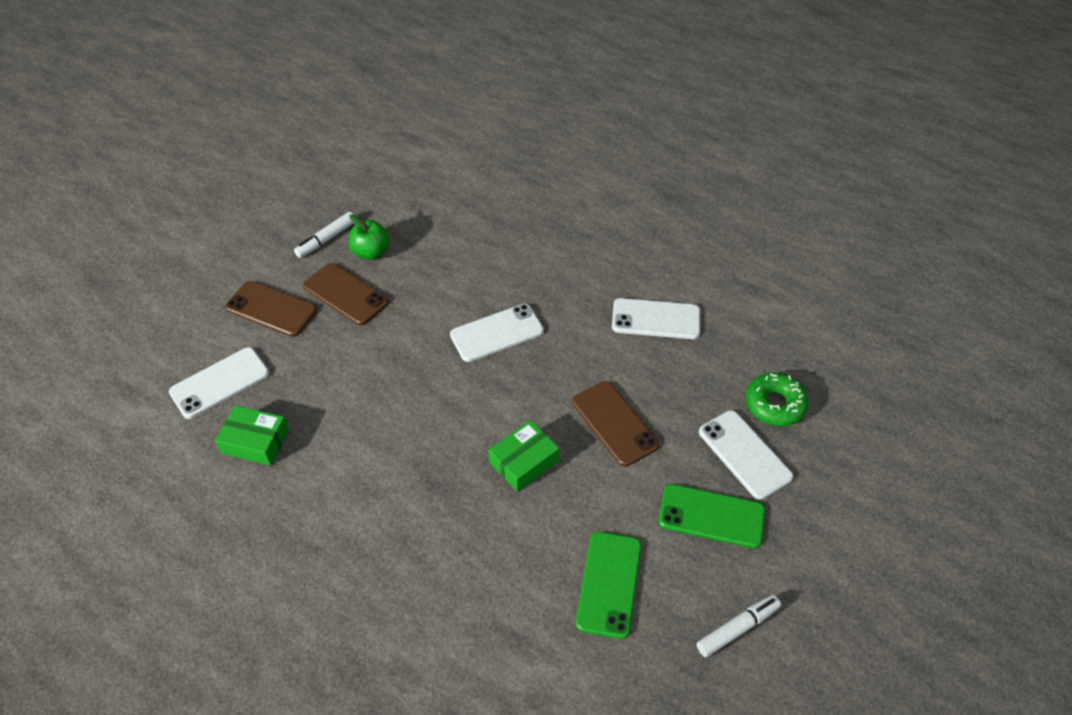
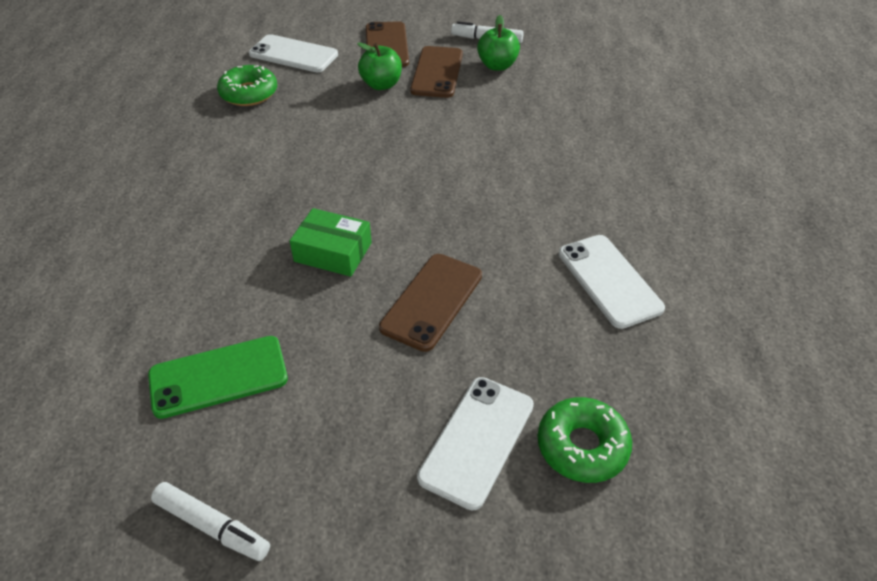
camera: 60 degrees right, 5 degrees down
(255, 442) = (249, 93): green box -> green donut
(330, 339) = (381, 85): none -> green apple
(497, 333) = (476, 172): white phone -> none
(711, 516) = (361, 439): green phone -> none

